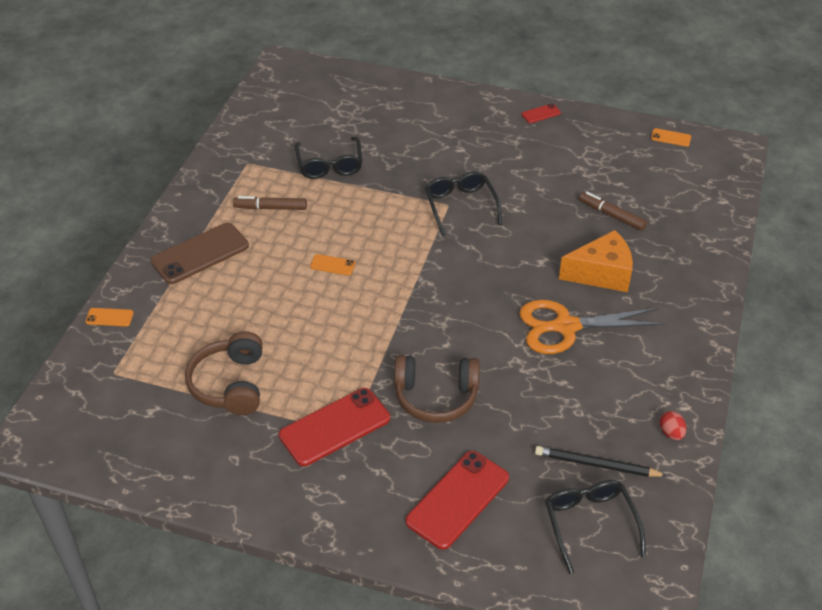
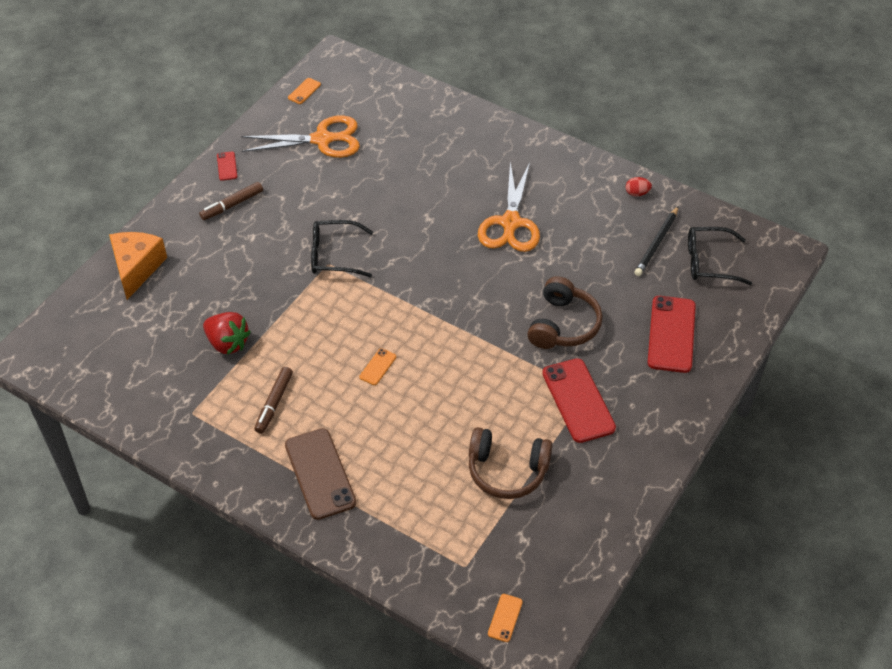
camera: 75 degrees left, 5 degrees up
(109, 317) = (386, 564): orange phone -> orange phone (505, 618)
(329, 165) = (227, 343): black glasses -> red strawberry
(458, 499) = (671, 334): red phone -> red phone turned 45 degrees clockwise
(601, 274) = (457, 184): orange cheese -> orange cheese (137, 268)
(610, 165) = (323, 139): none -> orange scissors
(611, 215) = (389, 158): brown marker -> brown marker (232, 205)

